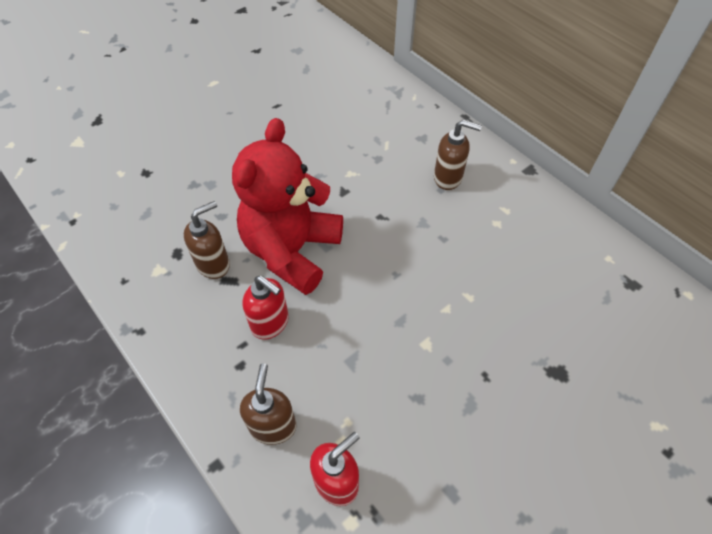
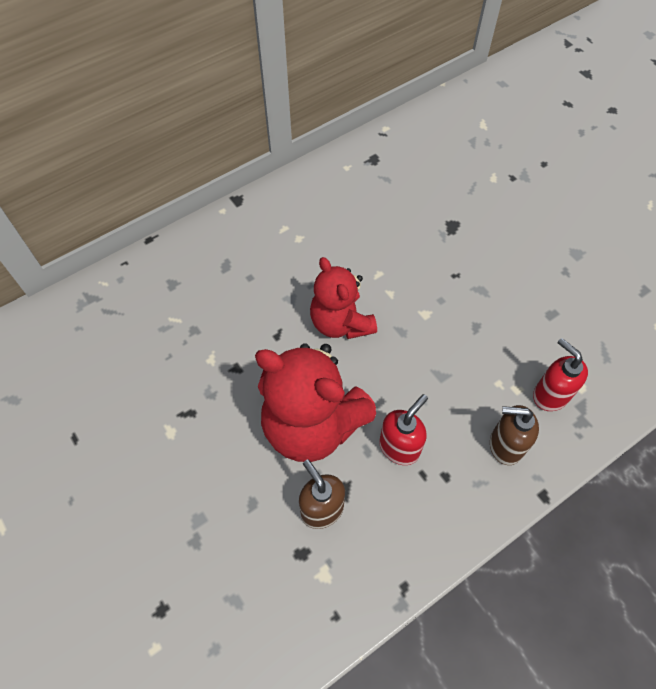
camera: 85 degrees left, 5 degrees up
(402, 266) = (341, 322): none -> red teddy bear
(448, 178) = (235, 268): brown soap dispenser -> none

